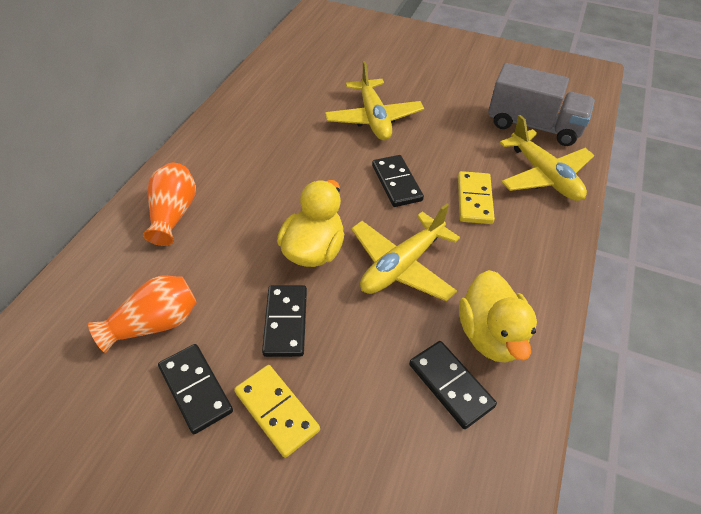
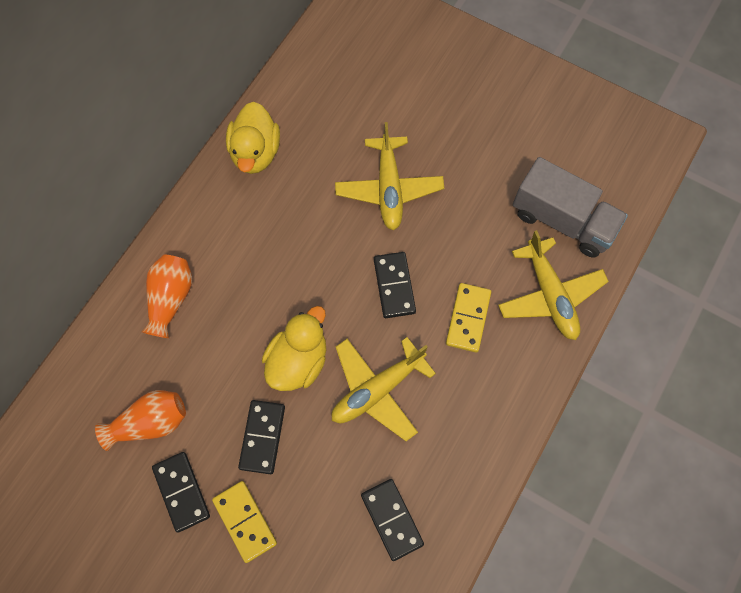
camera: 10 degrees right, 20 degrees up
(490, 335) = (439, 476): yellow duck -> yellow duck (255, 152)

